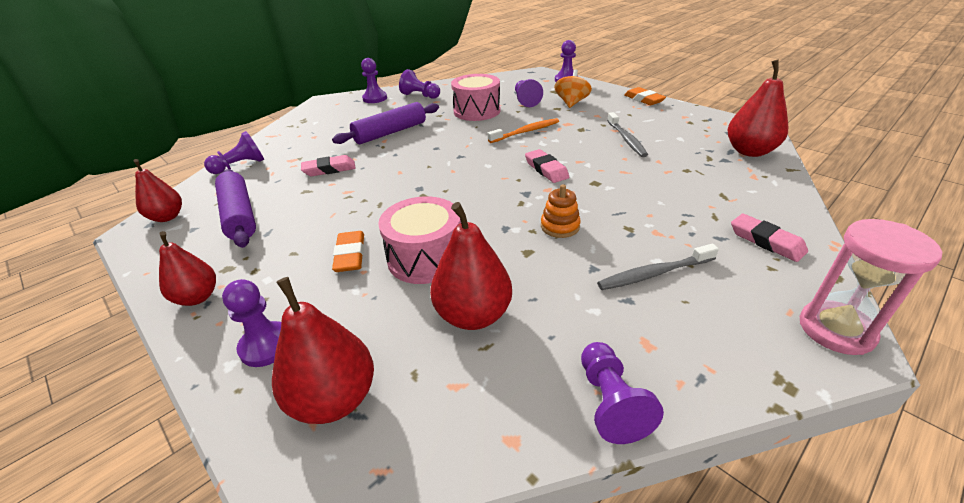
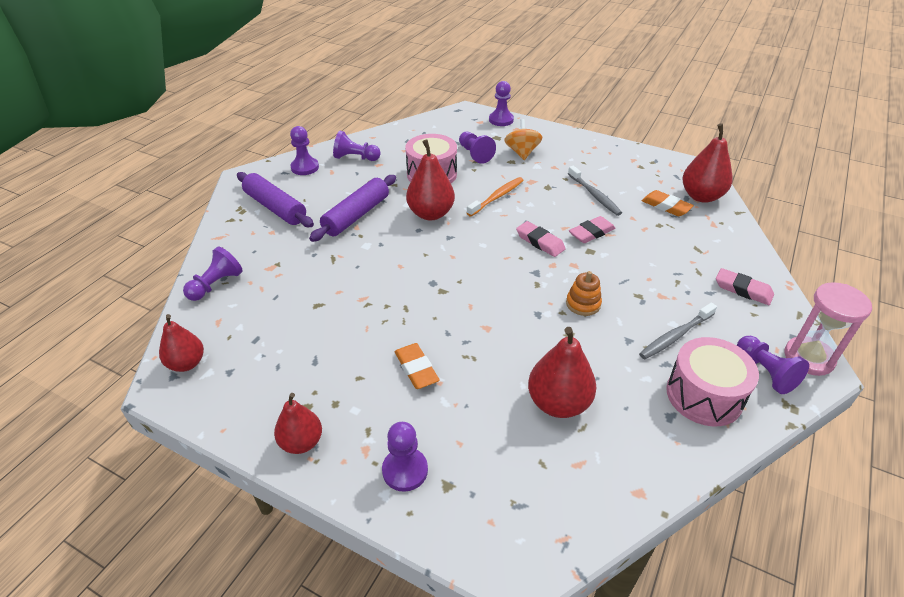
camera: 20 degrees left, 5 degrees up
(239, 215) = (268, 347): purple rolling pin -> purple rolling pin (275, 208)
(329, 169) = (323, 274): pink eraser -> pink eraser (591, 233)
(334, 399) = (494, 498): red pear -> red pear (431, 214)
(425, 258) = (487, 358): pink drum -> pink drum (704, 395)
(610, 402) = (689, 448): purple pawn -> purple pawn (765, 372)
(643, 99) = (588, 141): orange eraser -> orange eraser (666, 206)

